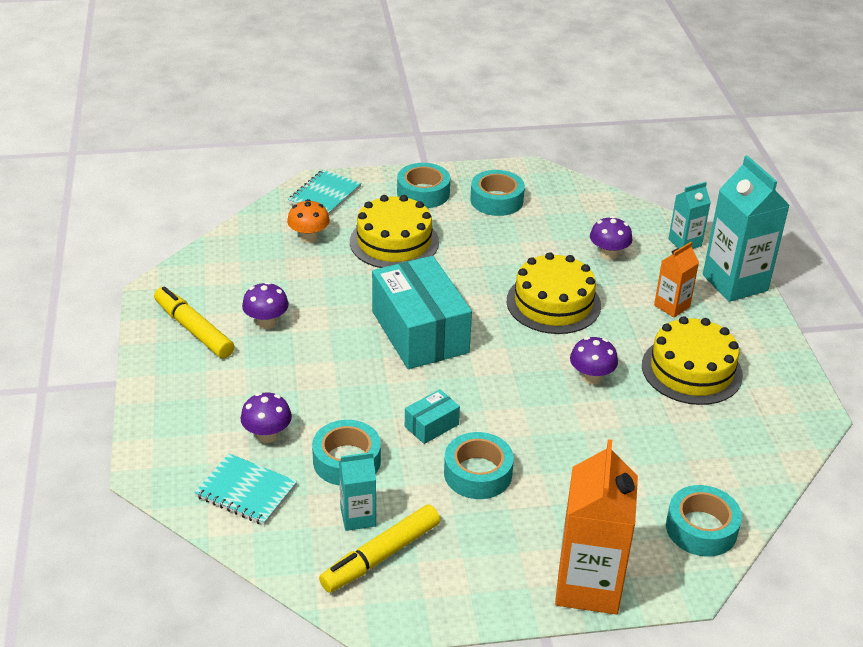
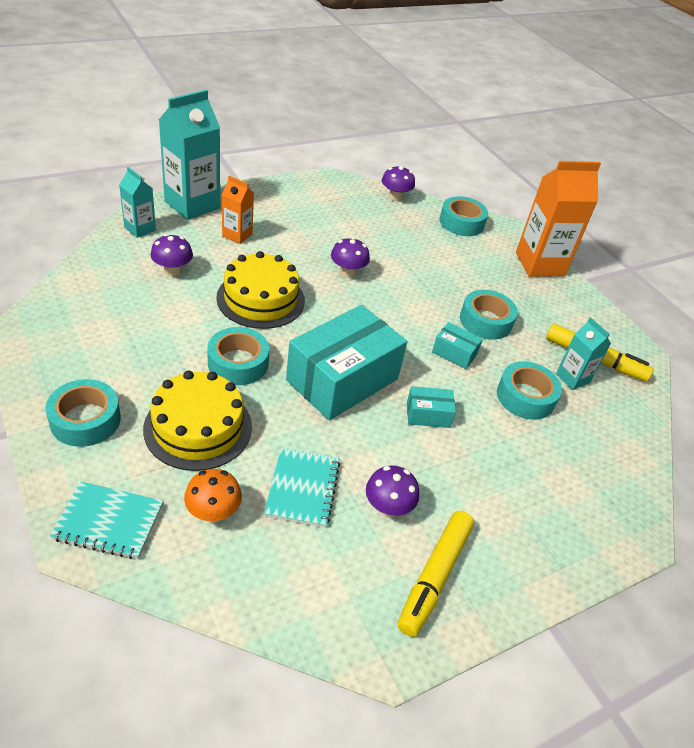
camera: 115 degrees left, 5 degrees up
(246, 491) = (602, 454): turquoise notebook -> turquoise notebook (302, 488)
(267, 435) = (535, 458): purple mushroom -> purple mushroom (395, 197)
(353, 376) = (428, 415): none -> turquoise box
(496, 200) = (90, 354): turquoise tape -> turquoise tape (238, 363)
(691, 370) = (312, 226): yellow cake -> none

